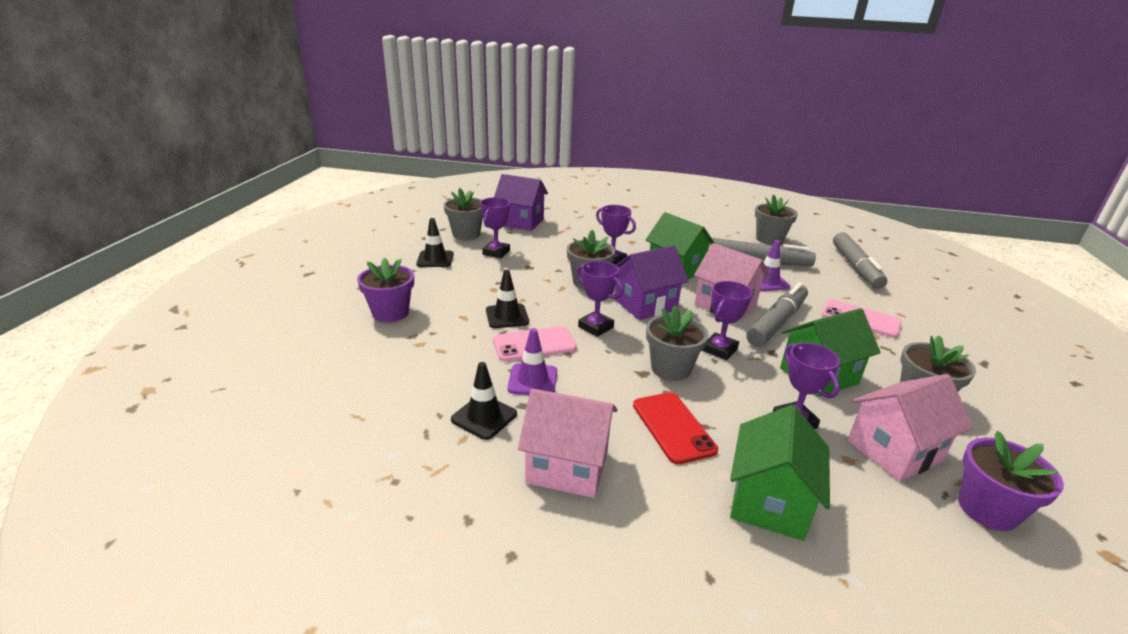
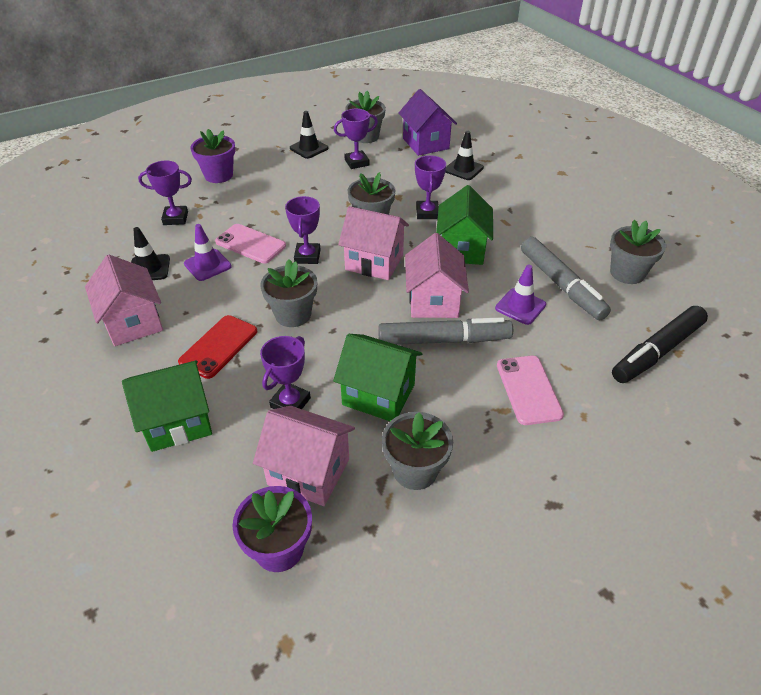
camera: 50 degrees right, 15 degrees up
(507, 316) = (272, 215): black traffic cone -> black traffic cone (463, 169)
(645, 305) = (374, 262): purple house -> pink house
(719, 350) = (352, 327): purple trophy -> purple trophy (175, 218)
(855, 267) = (656, 351): grey marker -> black marker

